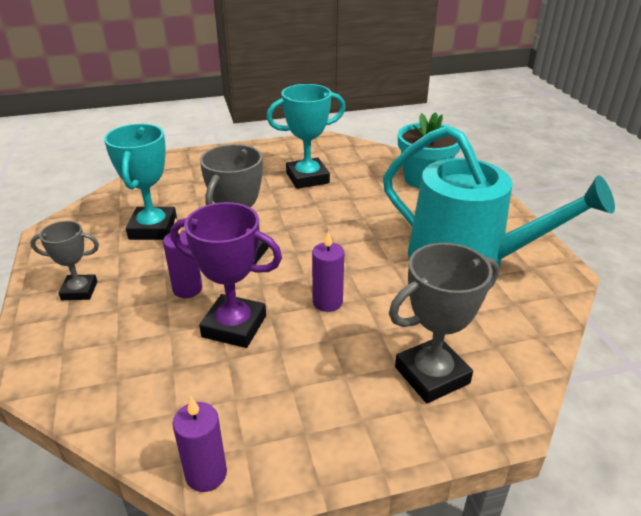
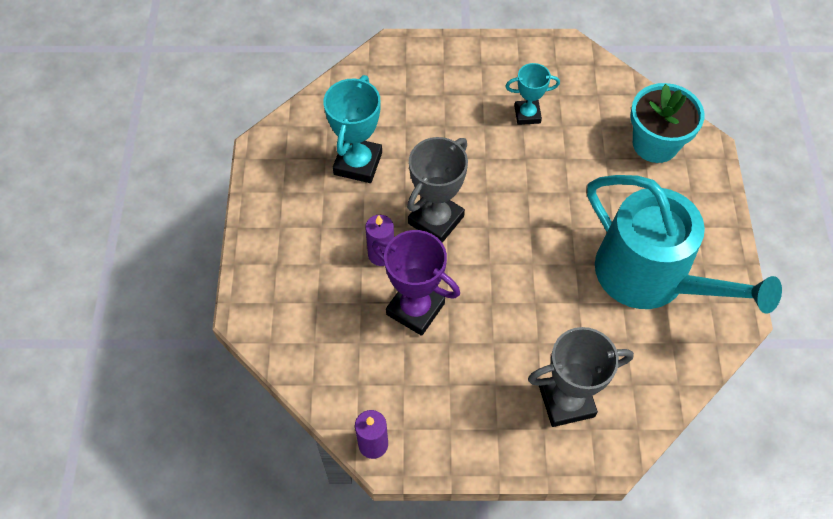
camera: 15 degrees right, 25 degrees up
(79, 291) = (288, 235): grey trophy -> none
(307, 178) = (527, 114): turquoise trophy -> turquoise trophy, size x0.62
(327, 302) = (502, 300): purple candle -> none

